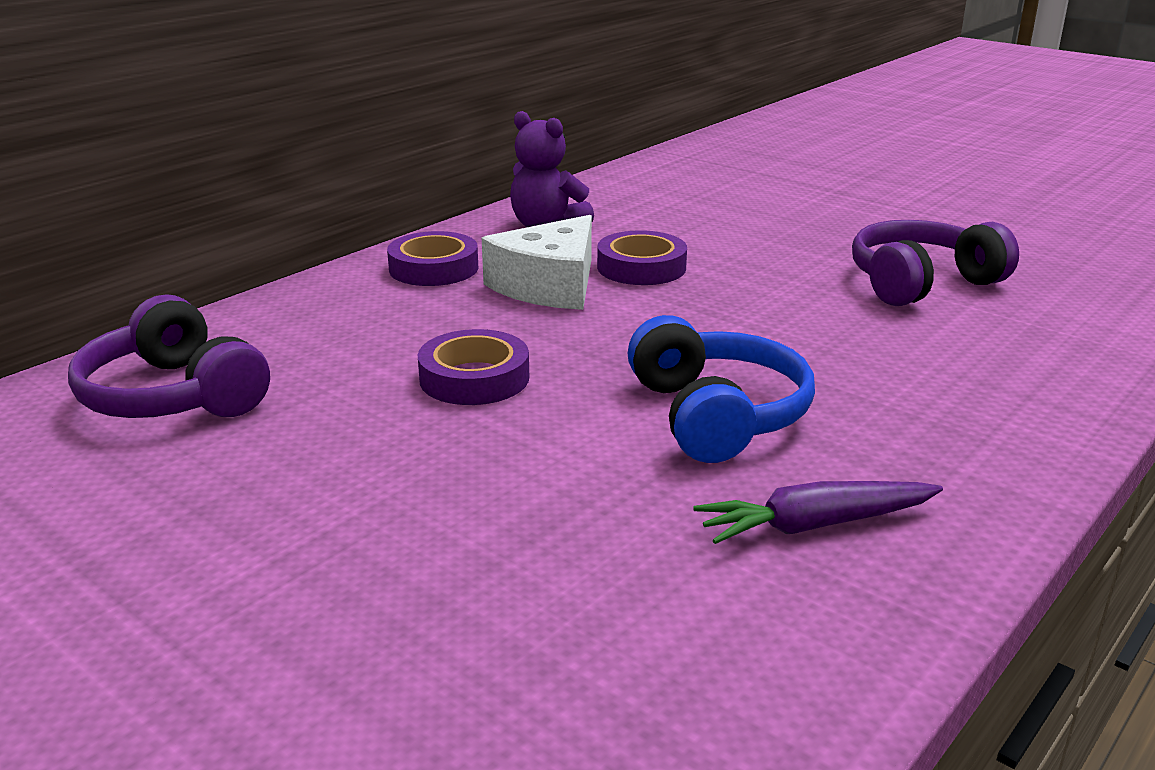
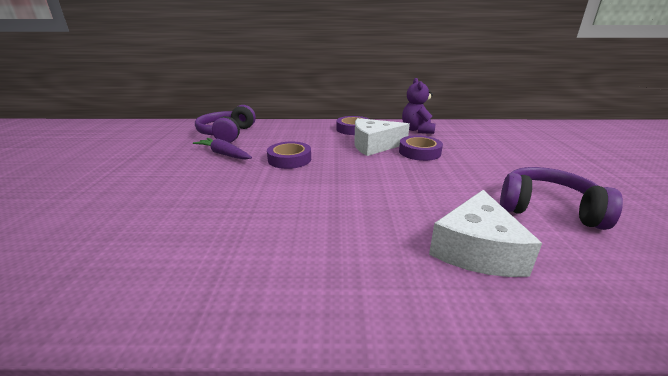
camera: 50 degrees right, 0 degrees up
(716, 415) = (323, 206): blue headphones -> none
(814, 525) = (256, 261): purple carrot -> purple carrot (224, 154)
(957, 365) = (476, 250): none -> white cheese

